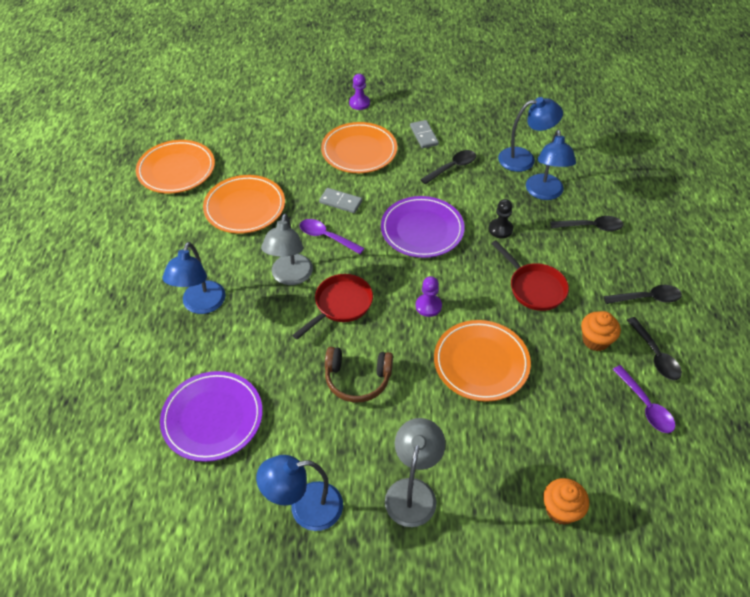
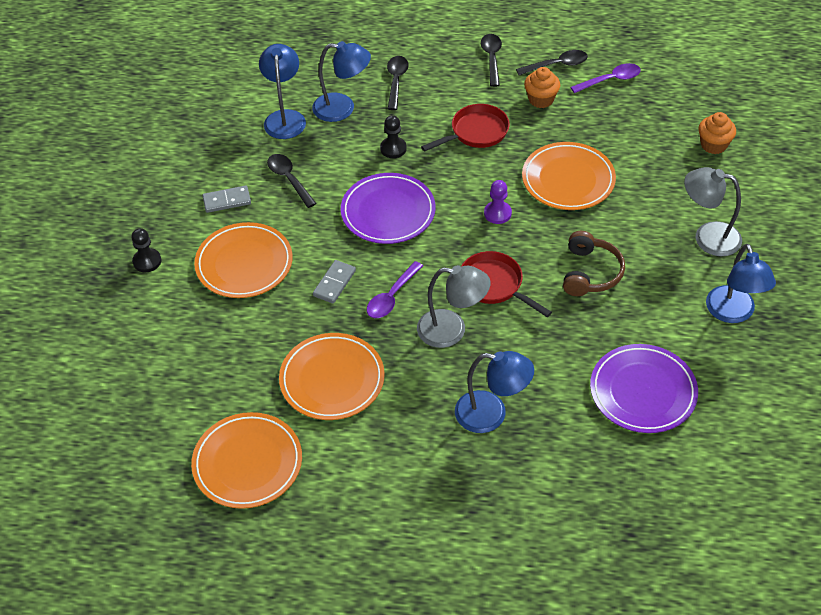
camera: 85 degrees left, 0 degrees up
(359, 103) = (147, 261): purple pawn -> black pawn

